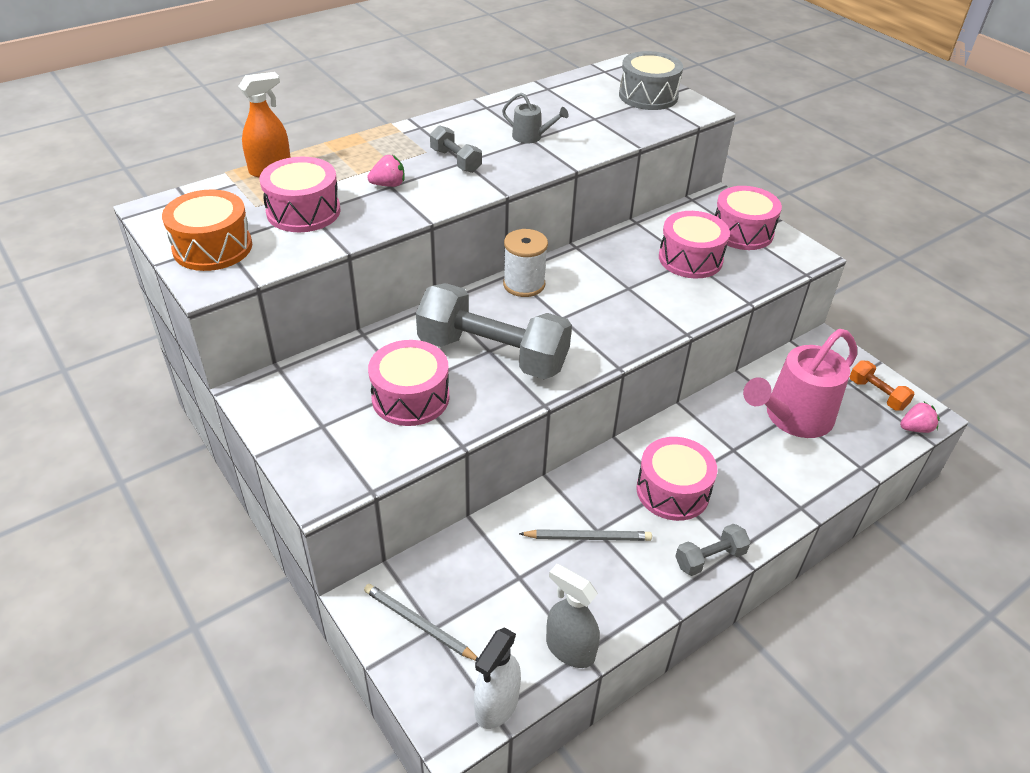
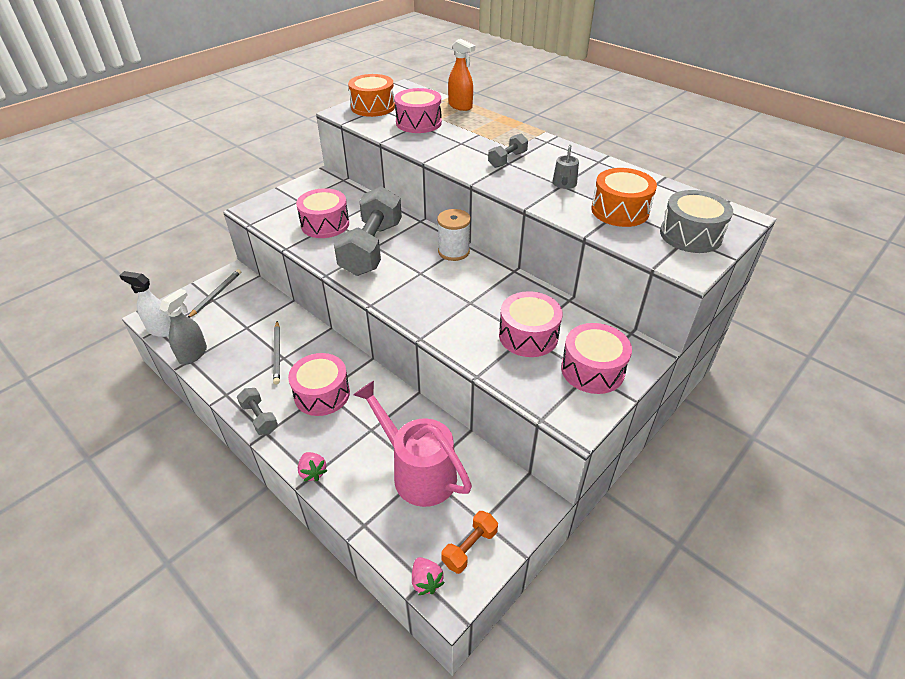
camera: 80 degrees right, 0 degrees up
(388, 185) = (462, 142): pink strawberry -> pink strawberry (313, 472)
(596, 118) = (620, 210): none -> orange drum

